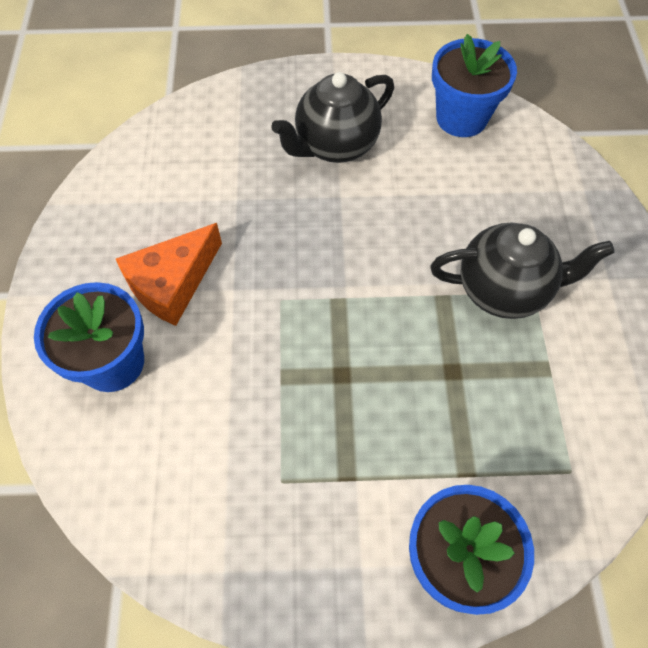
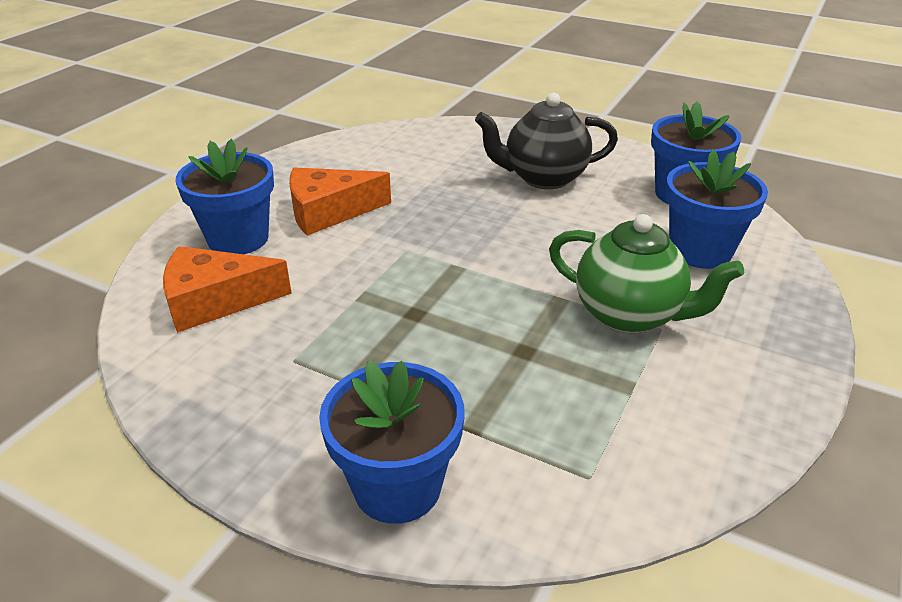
camera: 30 degrees right, 25 degrees down
(157, 452) = (215, 301): none -> orange cheese
(504, 290) = (629, 315): black teapot -> green teapot
(513, 186) = (700, 251): none -> blue flower pot

